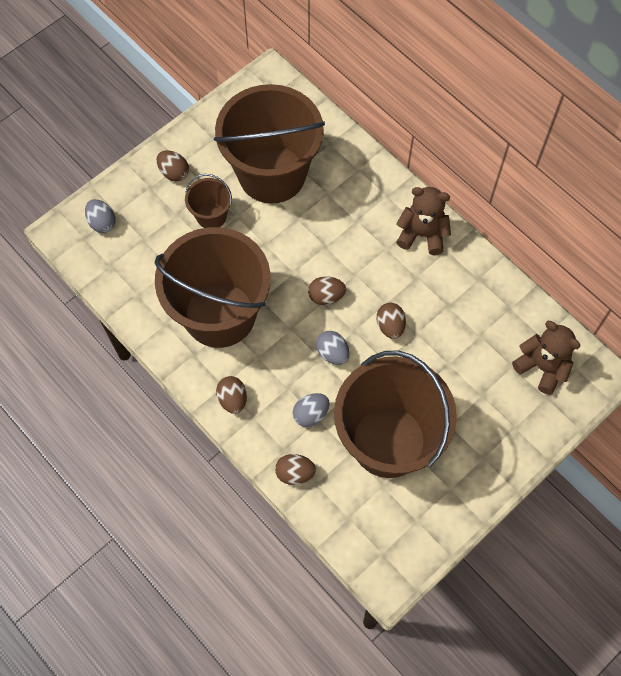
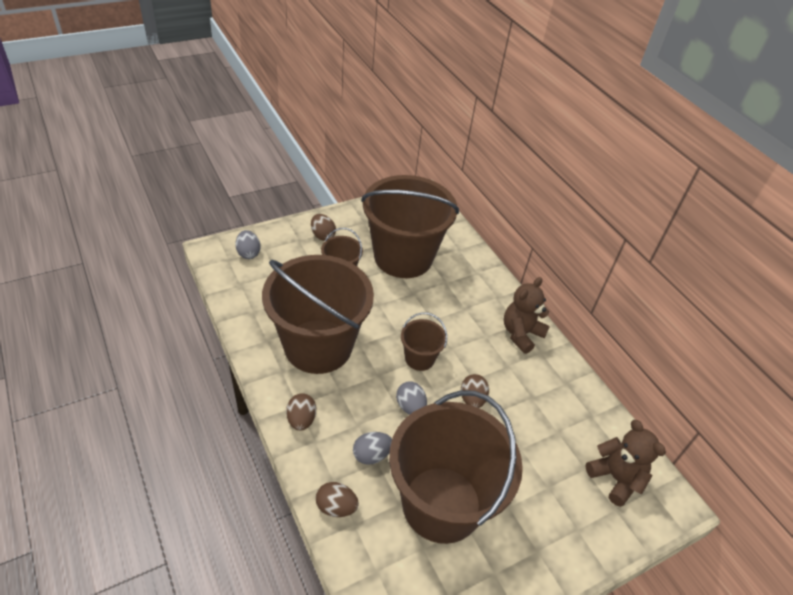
camera: 10 degrees right, 20 degrees down
(326, 296) = (419, 358): brown egg -> brown bucket
(422, 234) = (521, 334): brown teddy bear -> brown teddy bear turned 75 degrees counterclockwise

